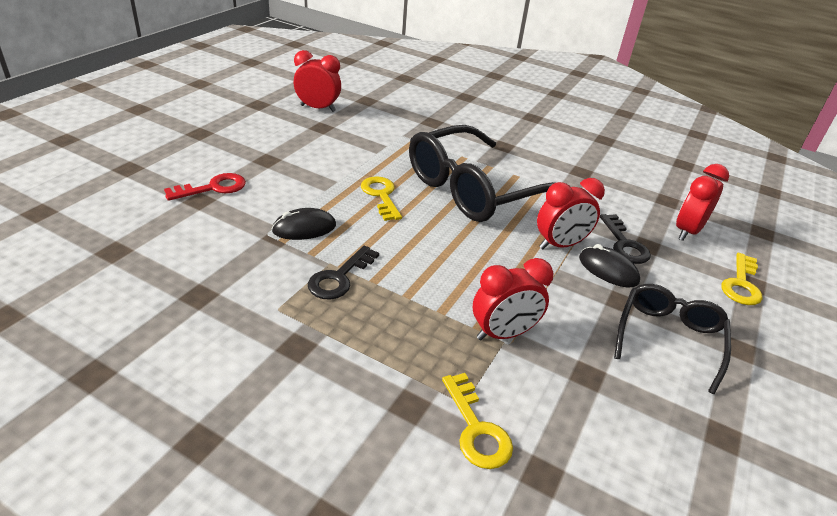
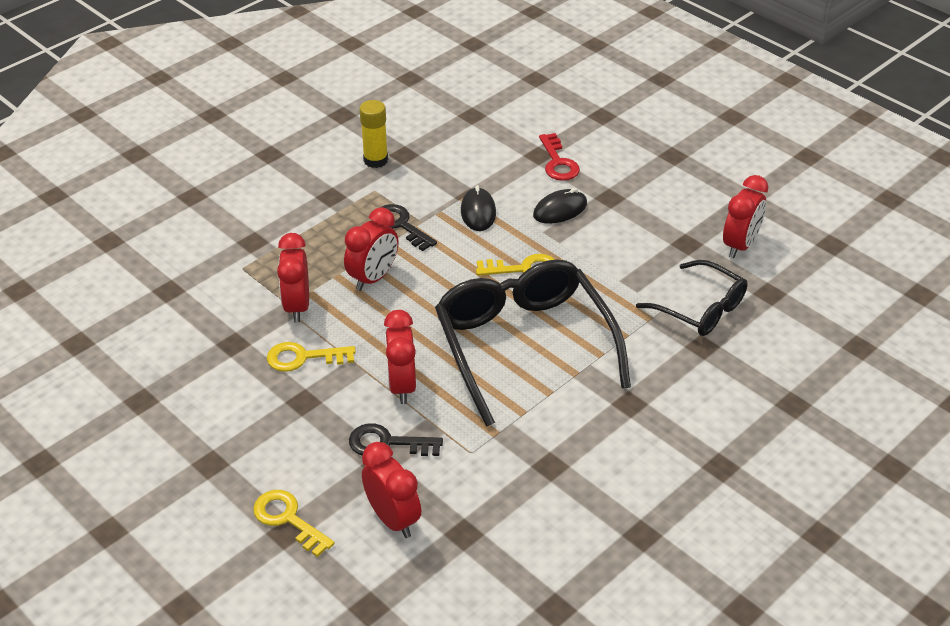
camera: 110 degrees right, 5 degrees up
(213, 318) = (375, 160): none -> yellow glue stick
(432, 284) = (373, 278): none -> red clock
(476, 429) = (218, 268): yellow key -> yellow key (303, 358)
(608, 270) = (350, 410): black mouse -> black mouse (560, 210)
(668, 338) = (245, 414): black glasses -> black glasses (700, 309)

